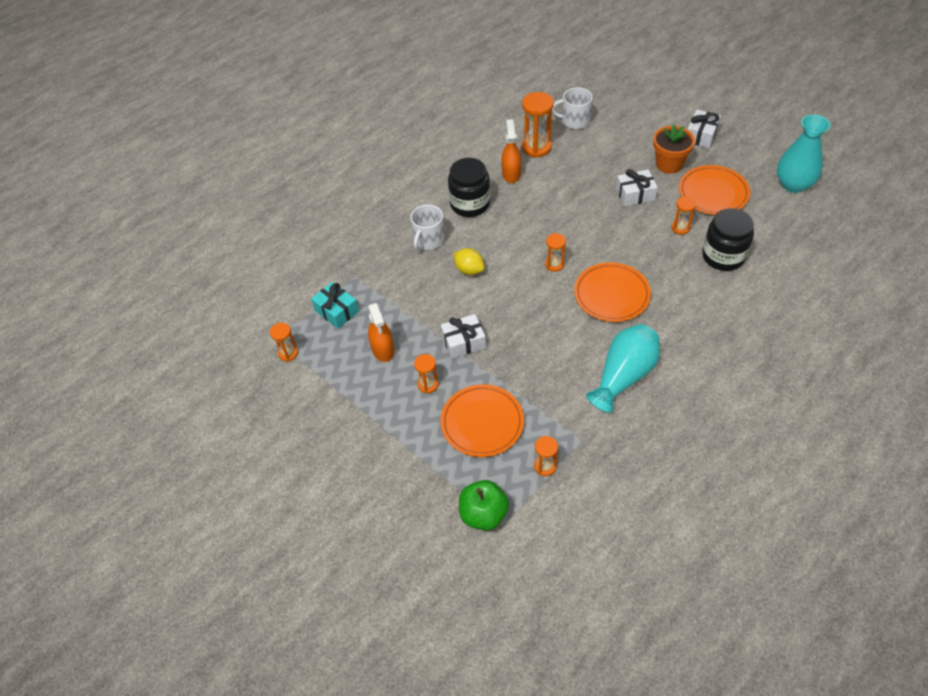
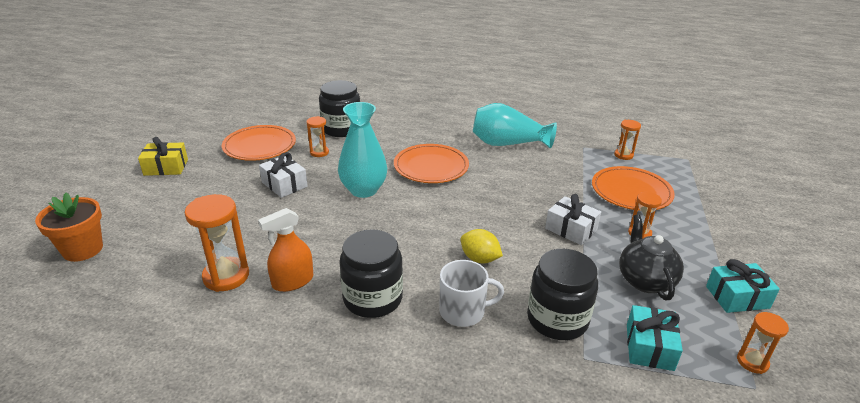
camera: 125 degrees left, 20 degrees down
(329, 391) = (737, 297): none -> turquoise gift
(383, 349) = (645, 280): orange spray bottle -> black teapot
(389, 280) = (557, 319): none -> black jar
(469, 270) = (479, 259): yellow lemon -> yellow lemon turned 60 degrees counterclockwise
(483, 514) = (694, 168): green apple -> none
(554, 264) = (421, 205): orange hourglass -> none
(574, 121) = (155, 259): white mug -> none
(669, 164) = (224, 176): orange flower pot -> orange flower pot (83, 249)
(701, 135) = (166, 167): white gift -> yellow gift
(793, 184) = (229, 115): turquoise vase -> turquoise vase (363, 190)

